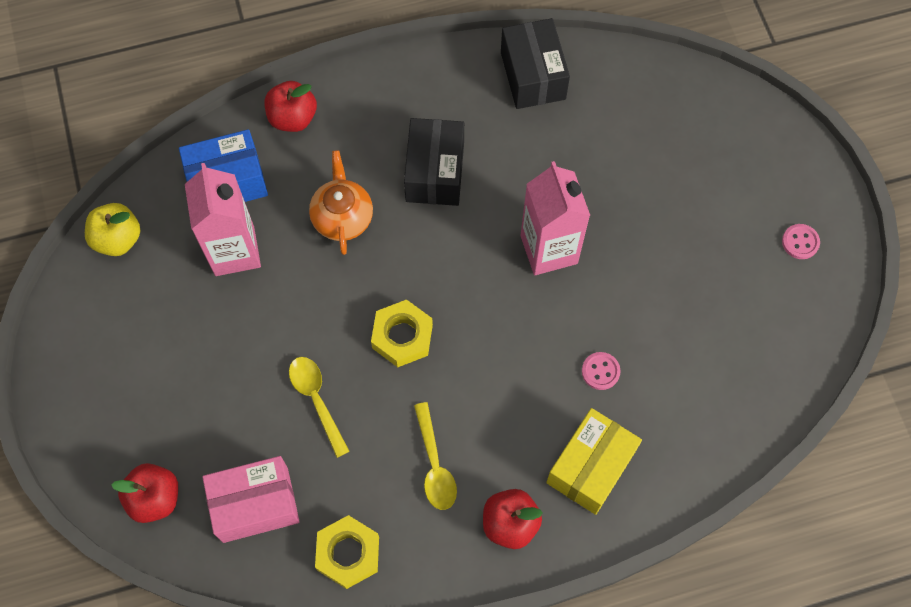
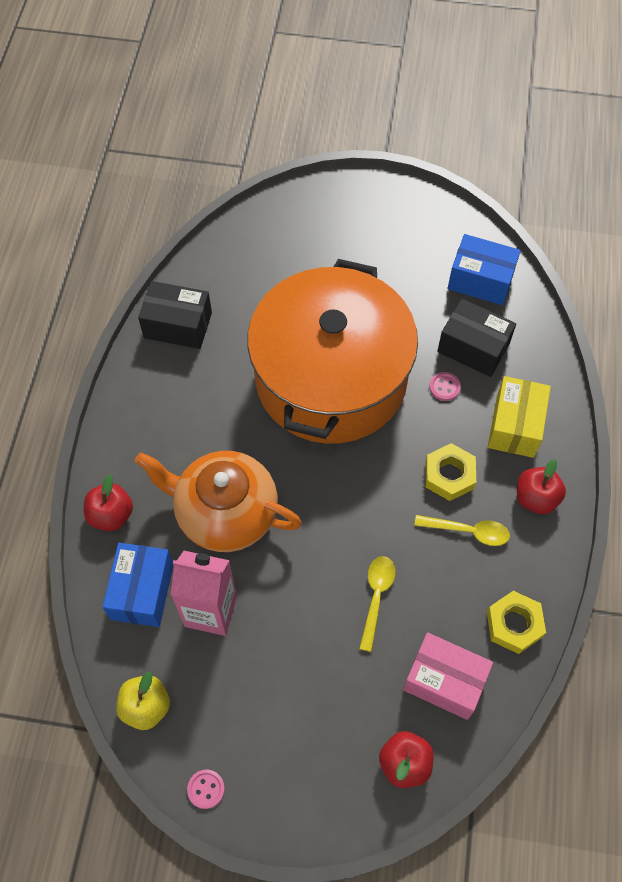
camera: 65 degrees left, 5 degrees down
(255, 504) = (444, 681): pink box -> pink box turned 75 degrees counterclockwise
(317, 400) = (376, 597): yellow spoon -> yellow spoon turned 105 degrees clockwise
(342, 217) = (225, 513): orange teapot -> orange teapot, size x1.79
(402, 336) = (352, 511): yellow nut -> yellow nut (449, 475)
(435, 172) = (222, 428): black box -> black box (473, 348)
(549, 249) = (330, 378): pink carton -> orange pot
(590, 467) = (515, 426): yellow box -> yellow box turned 45 degrees clockwise
(767, 356) = (480, 280): none -> blue box
(800, 242) = (406, 222): pink button -> pink button (206, 789)

